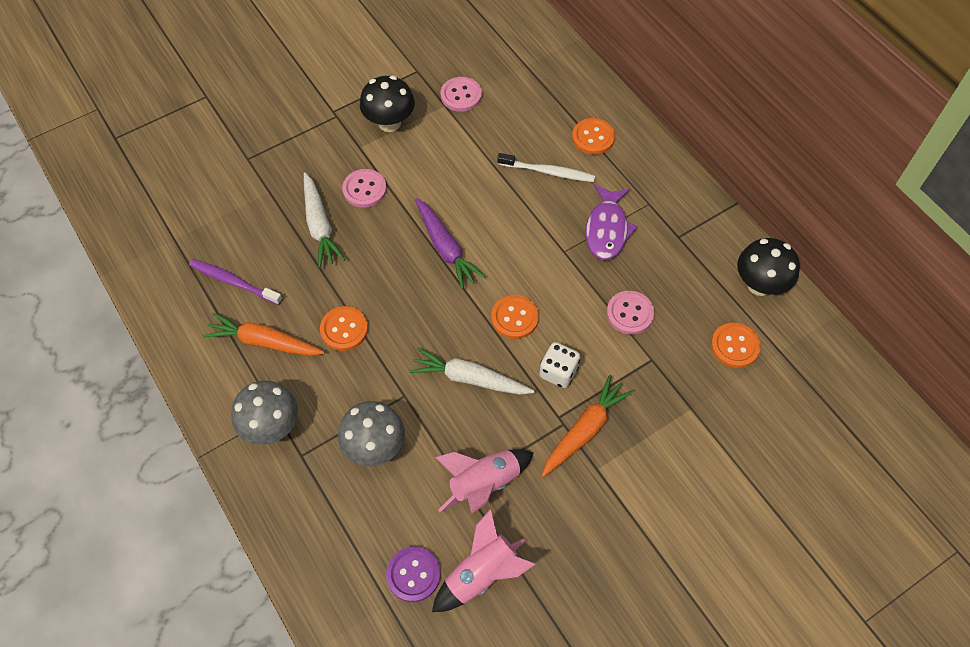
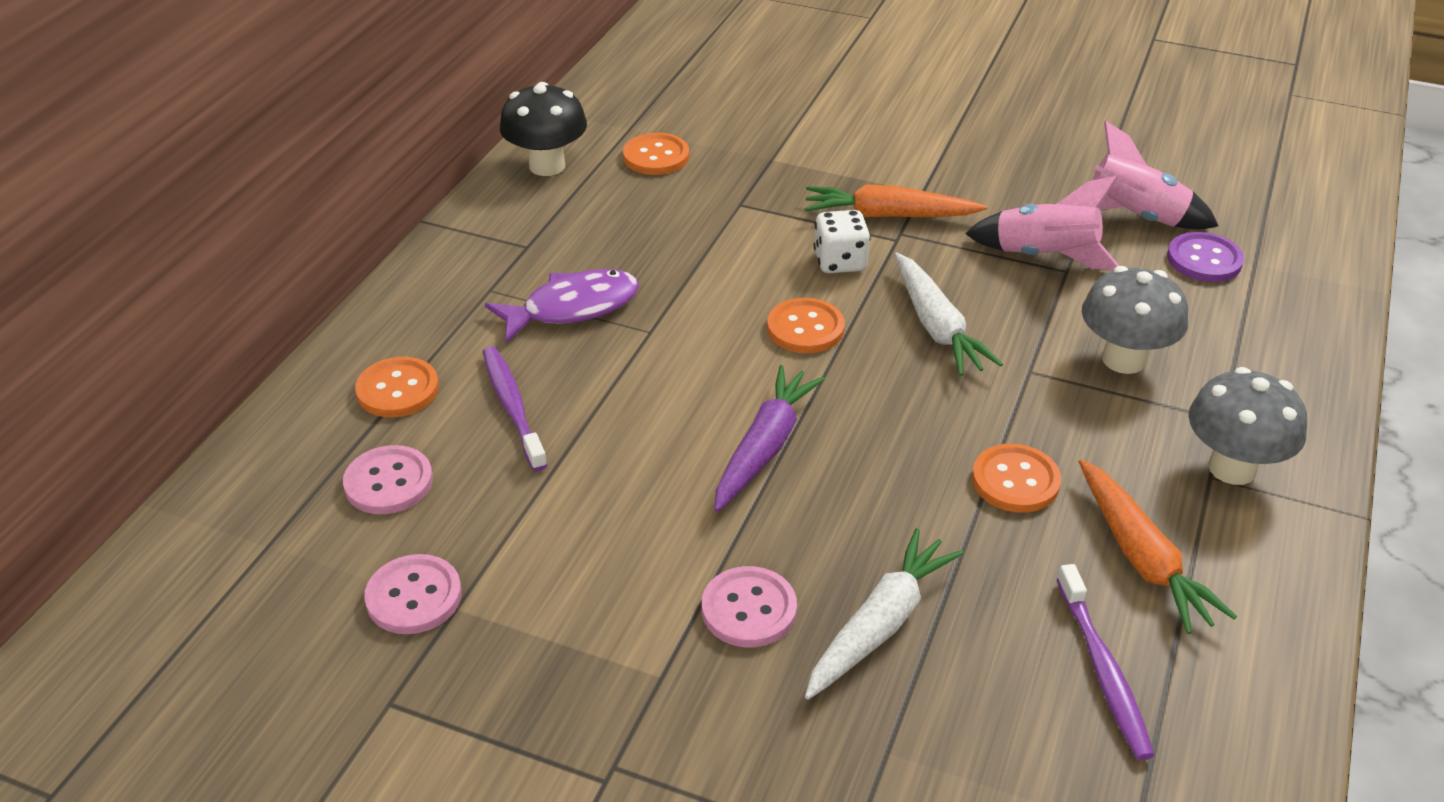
camera: 125 degrees left, 20 degrees down
(389, 123) = (565, 665): black mushroom -> none
(548, 172) = (513, 407): white toothbrush -> purple toothbrush
(629, 313) = (692, 241): pink button -> pink button (388, 482)

